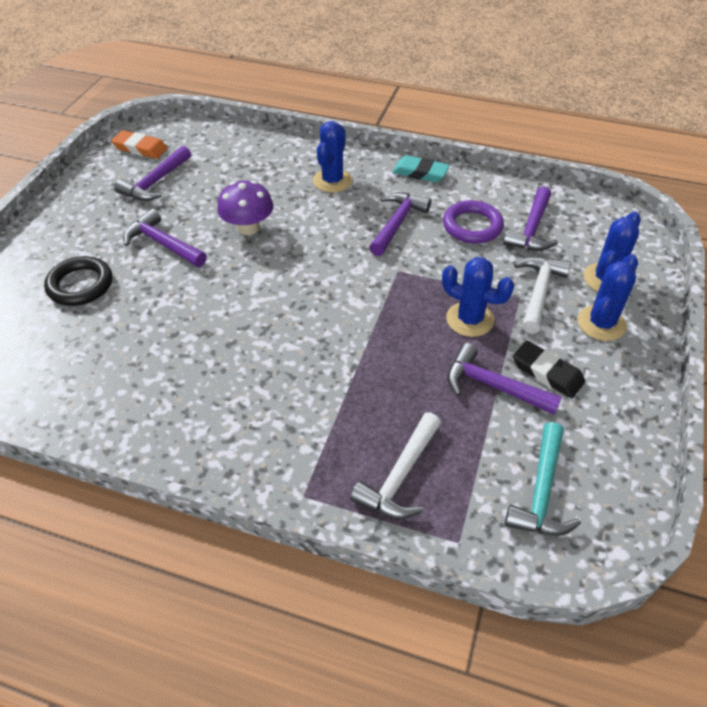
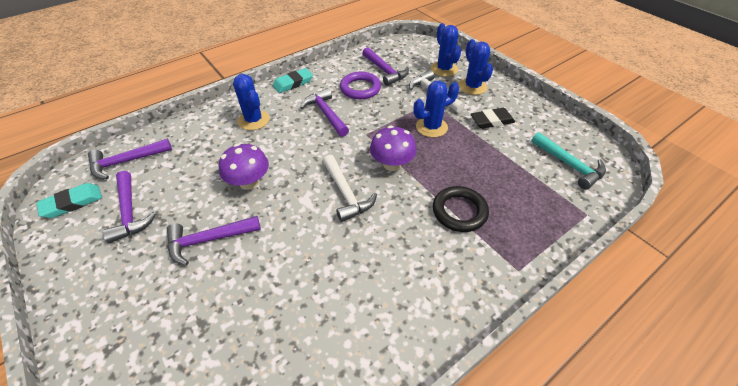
camera: 55 degrees left, 0 degrees up
(80, 285) = (193, 322): black ring -> black ring (459, 211)
(140, 148) = (72, 203): orange eraser -> turquoise eraser
(370, 315) = (392, 164): none -> purple mushroom
(400, 476) = (528, 215): white hammer -> white hammer (346, 193)
(493, 386) = (487, 144): purple hammer -> purple hammer (126, 162)

